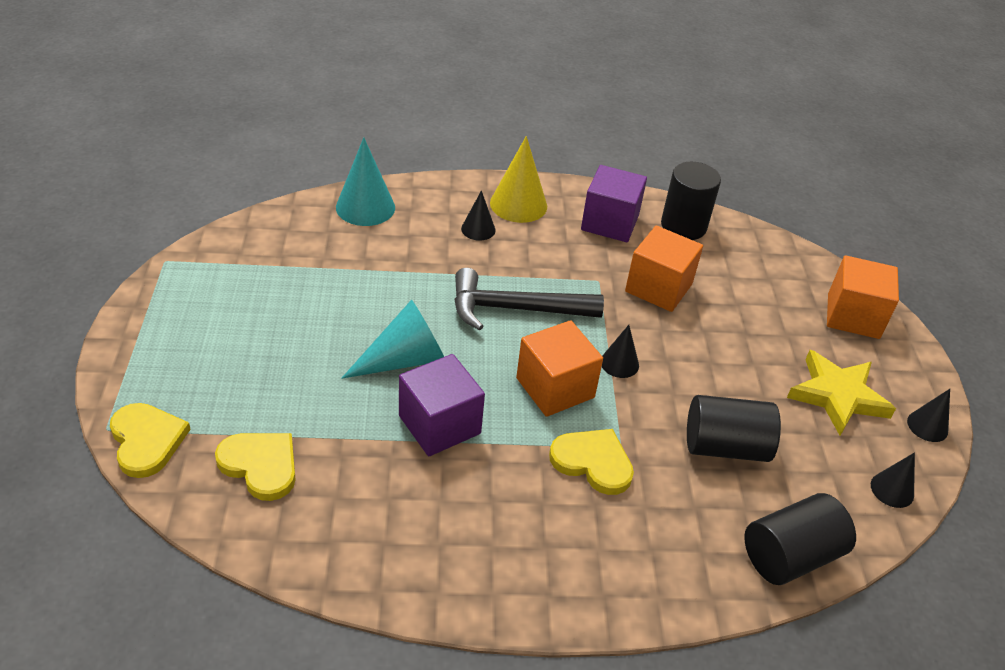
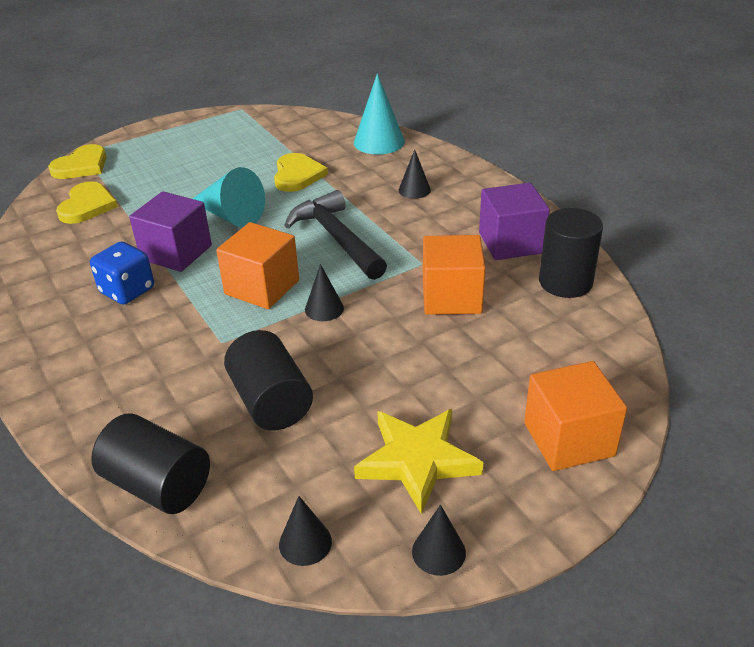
camera: 65 degrees right, 5 degrees down
(480, 486) = (127, 291): none -> blue dice
(518, 204) = (471, 194): yellow cone -> none
(593, 462) = (192, 333): yellow heart -> yellow heart (297, 175)

